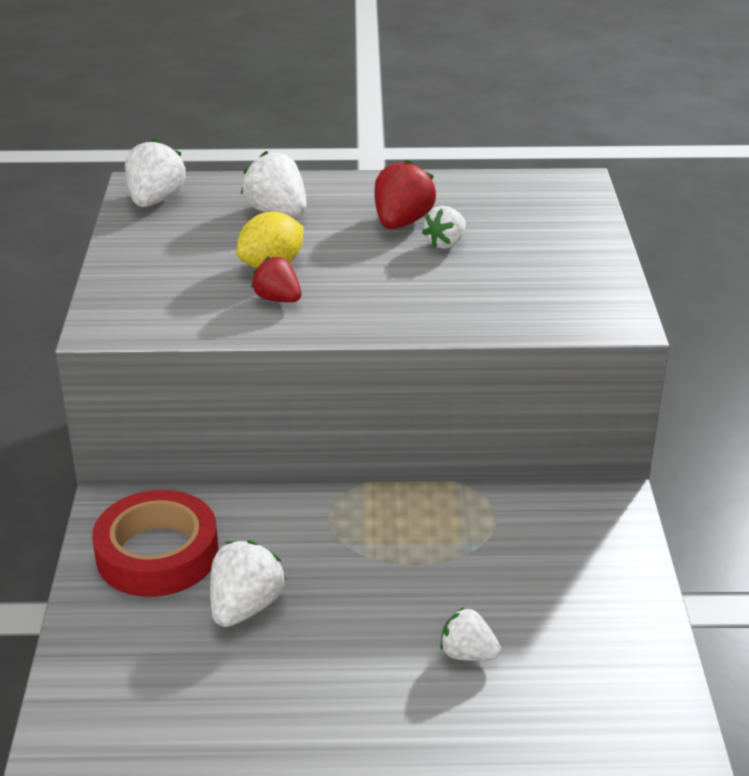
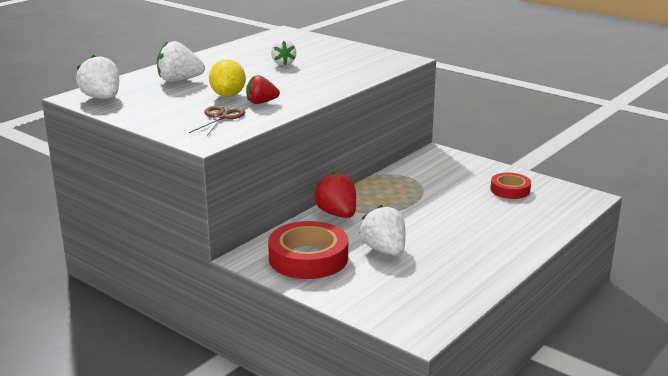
camera: 50 degrees left, 10 degrees down
(189, 298) = (220, 117): none -> brown scissors
(402, 222) = (247, 64): red strawberry -> red strawberry (337, 214)
(468, 654) = (488, 215): white strawberry -> none
(583, 637) = (510, 190): none -> red tape

